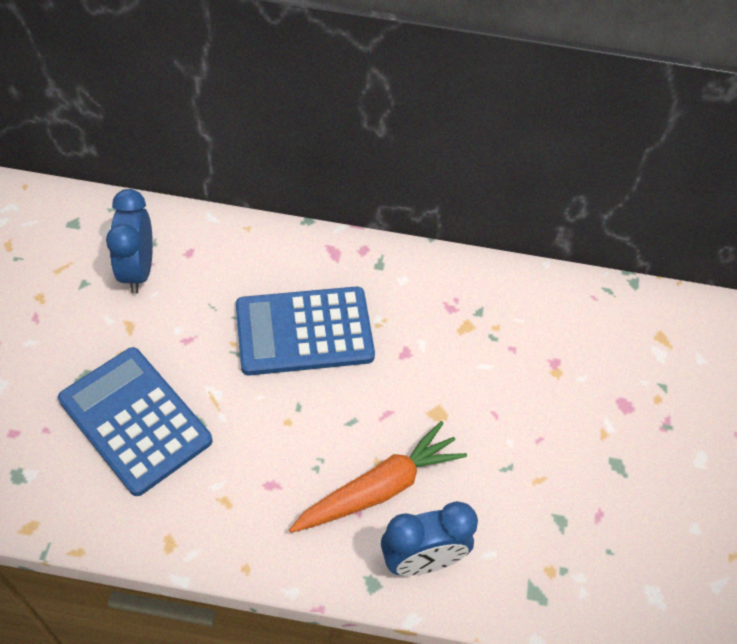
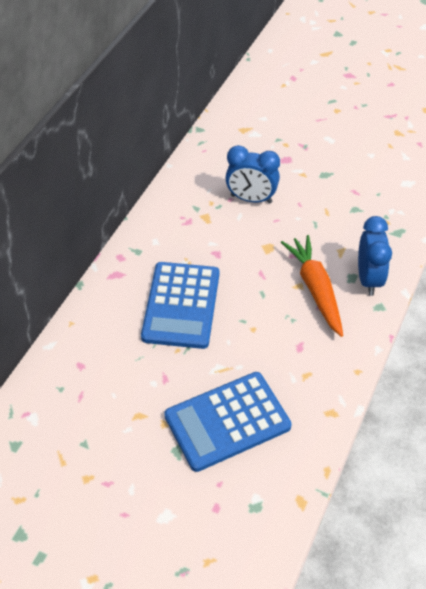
camera: 70 degrees left, 5 degrees down
(138, 270) = (86, 402): blue clock -> blue clock (251, 199)

